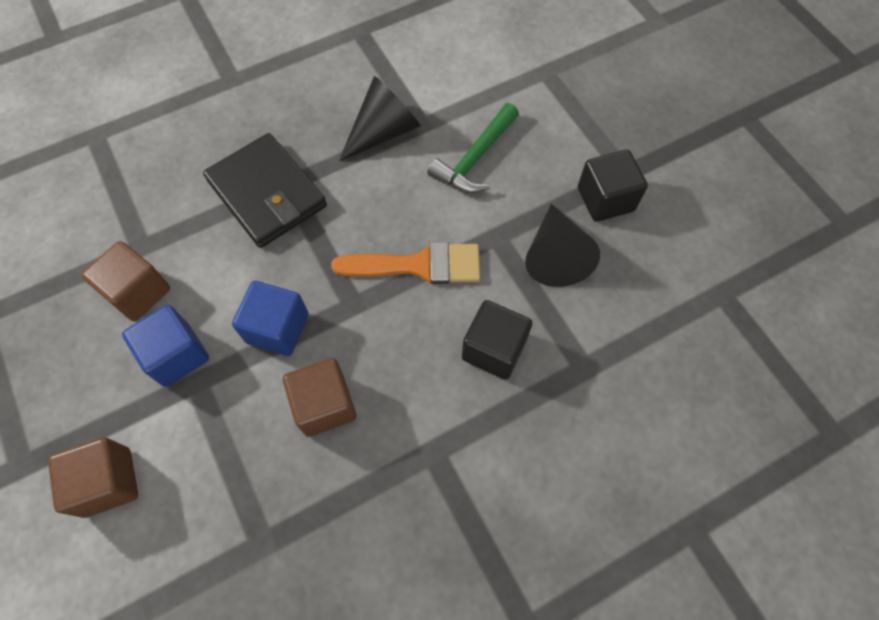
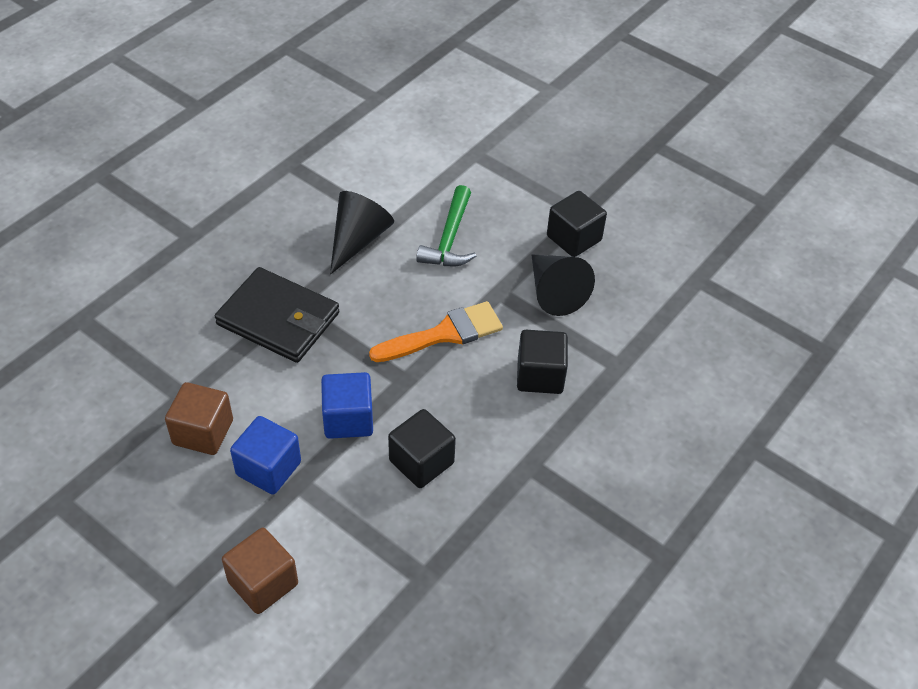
camera: 25 degrees left, 15 degrees down
(325, 405) = (421, 462): brown cube -> black cube

